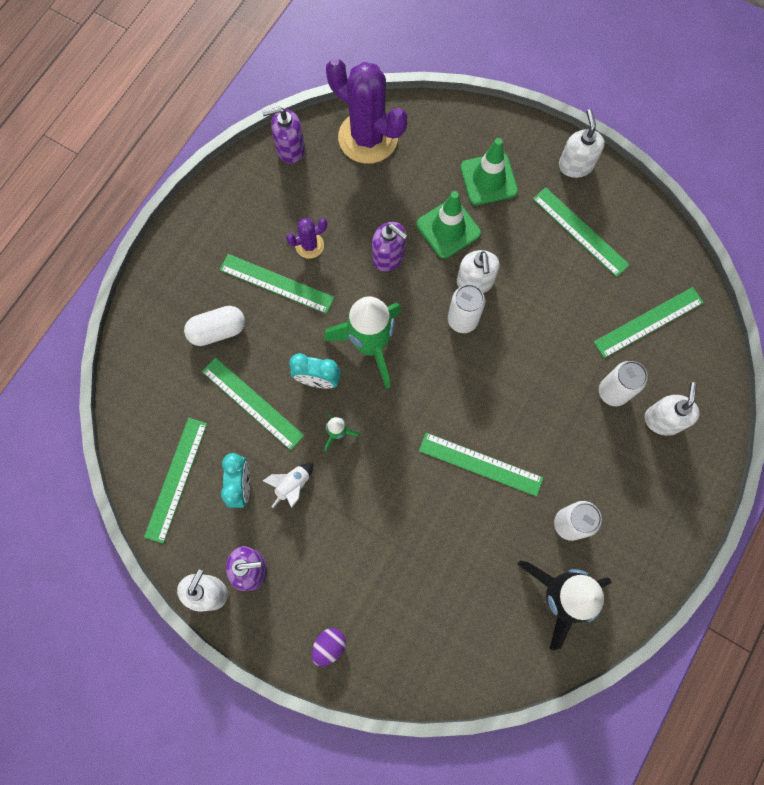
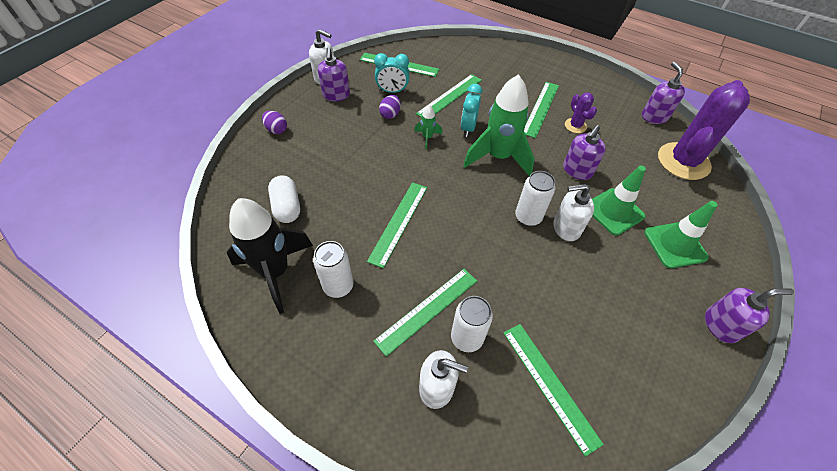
camera: 90 degrees right, 20 degrees down
(217, 330) = (501, 81): white capsule -> white capsule (287, 207)
(292, 485) = (390, 114): white rocket -> purple egg
(575, 165) = (721, 325): white soap dispenser -> purple soap dispenser
(580, 232) = (642, 323): green ruler -> green ruler (427, 309)

